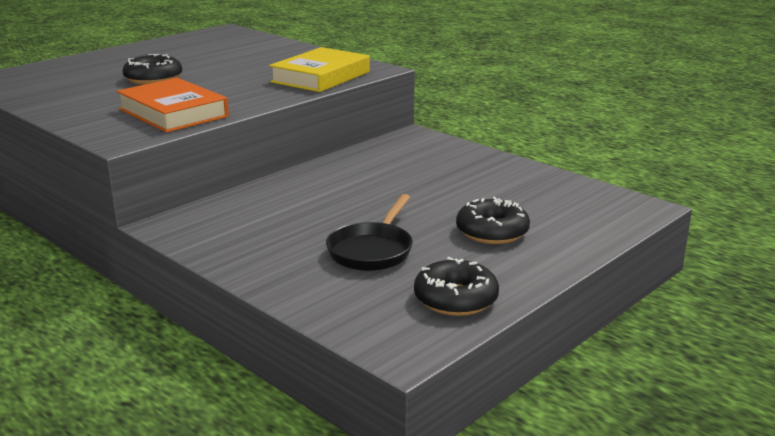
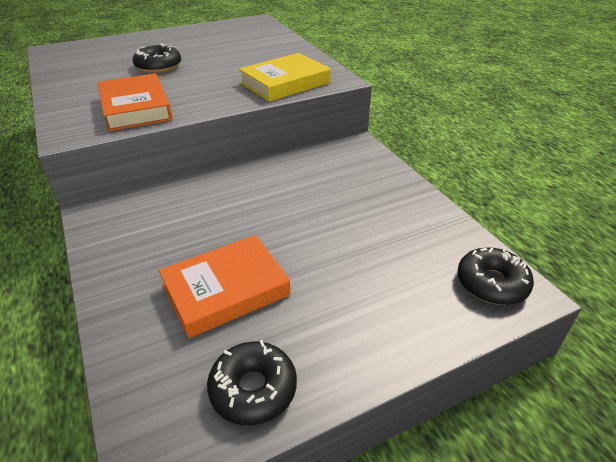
camera: 20 degrees right, 15 degrees up
(372, 250) = (226, 290): black pan -> orange book
(492, 232) = (350, 292): black donut -> black donut (492, 283)

